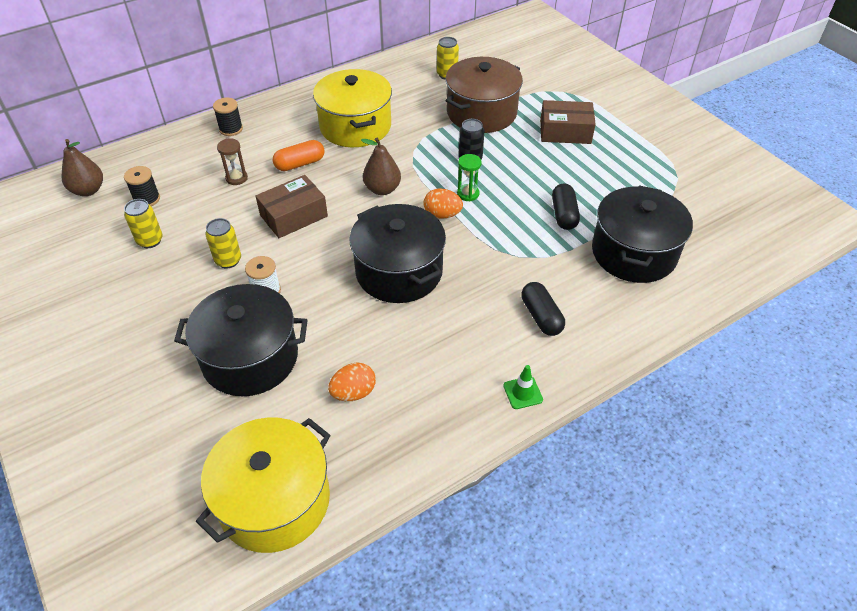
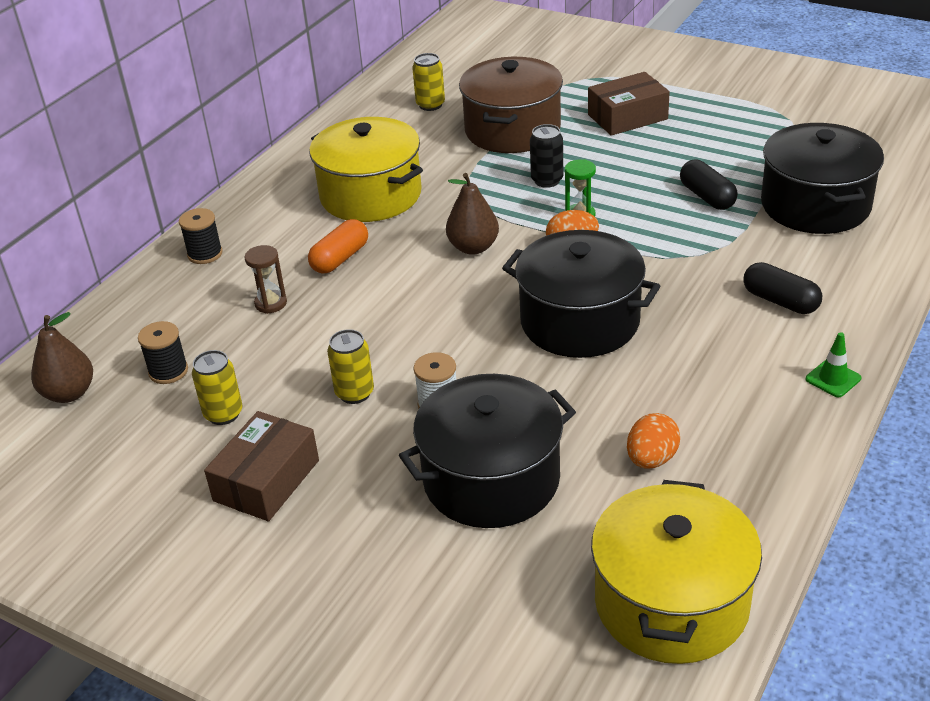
camera: 25 degrees left, 10 degrees down
(293, 216) = (390, 315): brown box -> brown box (266, 480)

